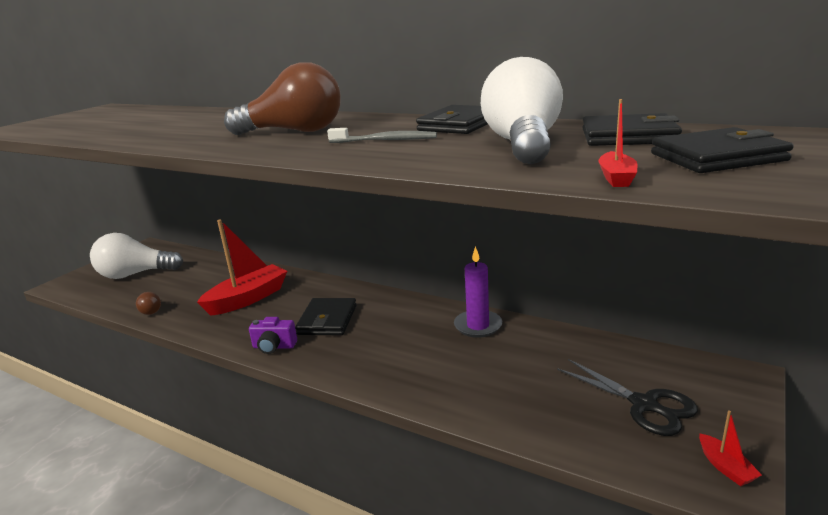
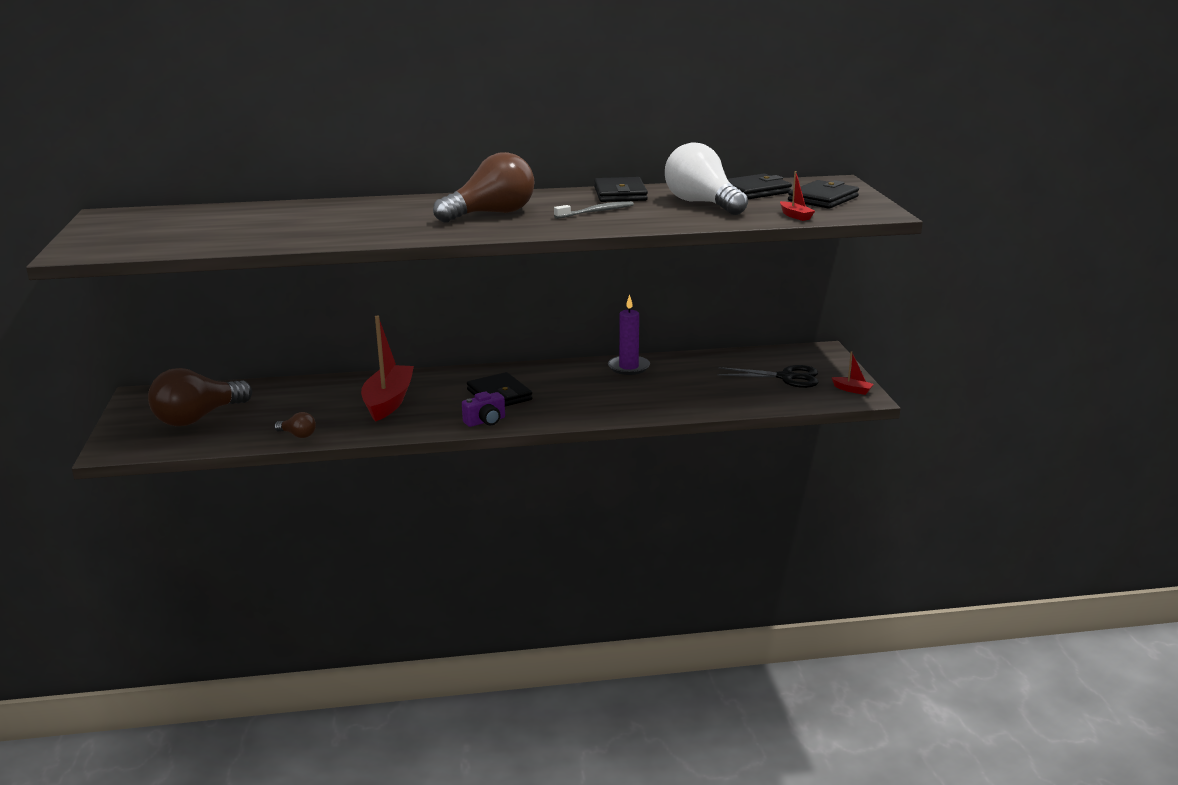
camera: 40 degrees left, 0 degrees up
(135, 274) = (198, 418): white light bulb -> brown light bulb

